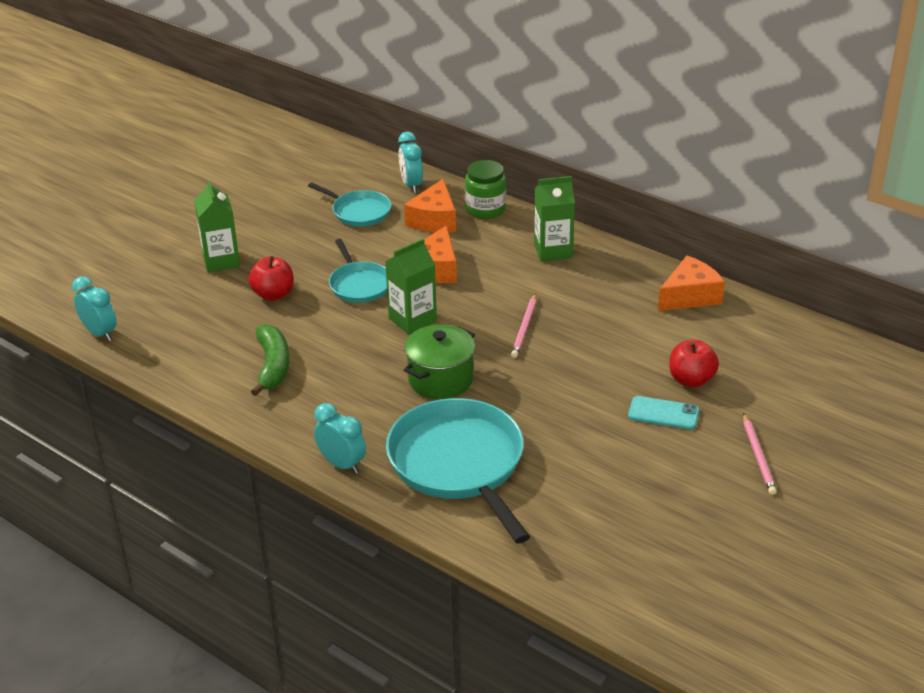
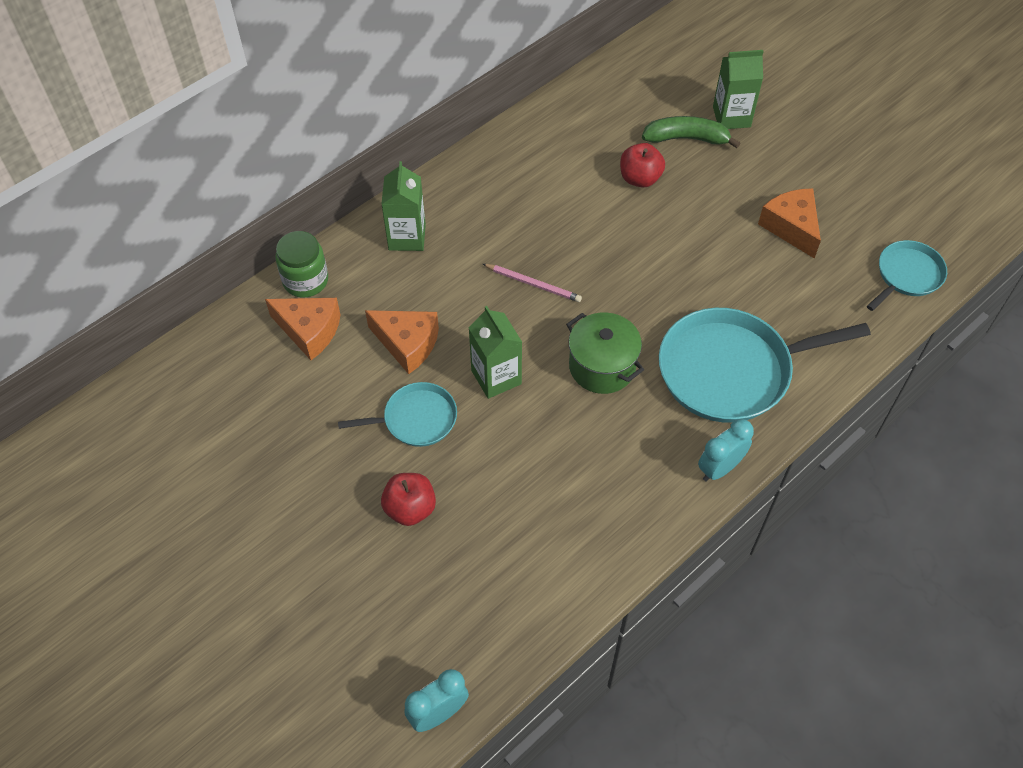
camera: 80 degrees left, 20 degrees up
(221, 261) = (320, 563): green carton -> green carton (731, 117)
(273, 366) = (547, 519): green banana -> green banana (686, 138)
(358, 212) = (264, 403): turquoise pan -> turquoise pan (907, 275)
(411, 185) = (226, 343): turquoise clock -> none
(663, 413) = (682, 208): turquoise phone -> none
(690, 296) = (515, 150): orange cheese -> orange cheese (791, 227)
(758, 456) = (747, 160): pink pencil -> none

